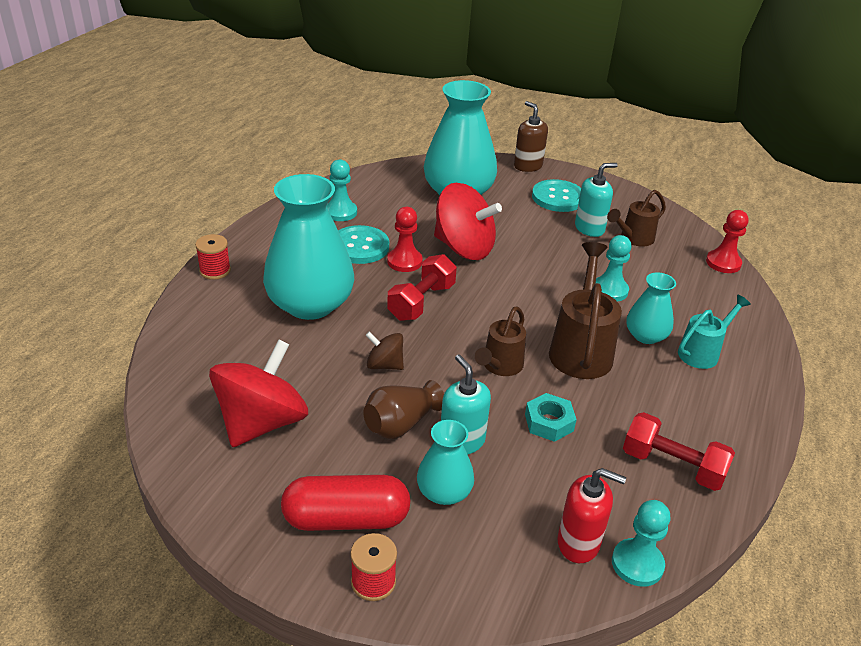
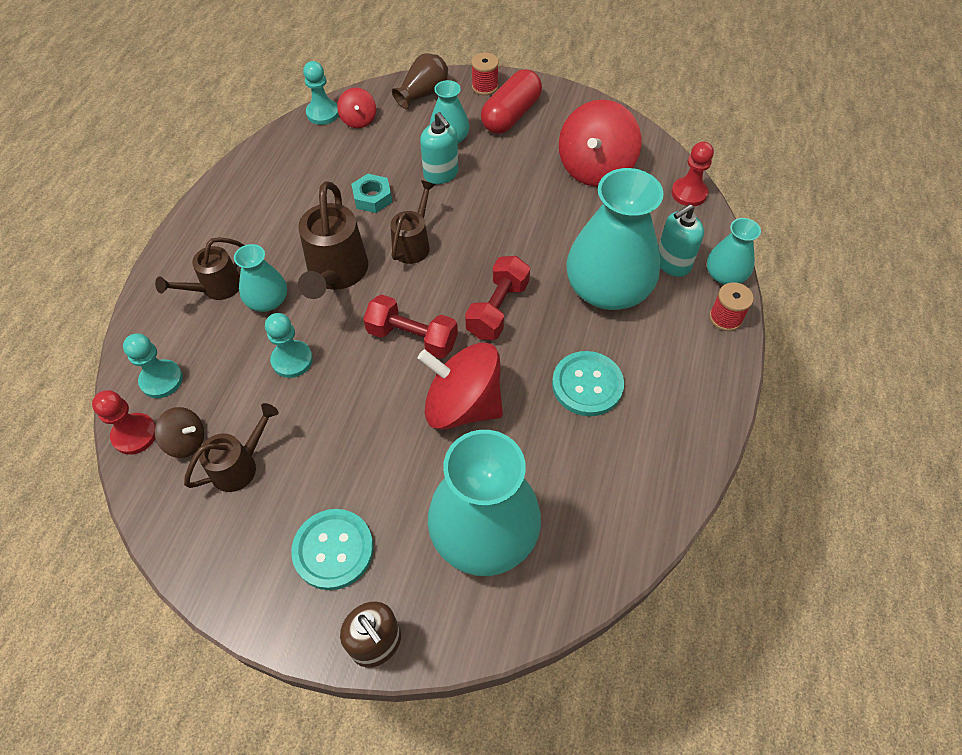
camera: 175 degrees right, 20 degrees up
(189, 300) = (725, 275): none -> turquoise vase
(340, 212) = (634, 450): turquoise pawn -> turquoise pawn (161, 380)
(346, 519) = (511, 115): red capsule -> red capsule turned 45 degrees counterclockwise
(384, 365) = (516, 230): brown spinning top -> brown spinning top (186, 441)
(400, 424) = (490, 181): brown vase -> brown vase (423, 94)
(404, 261) = (528, 368): red pawn -> red pawn (689, 193)
(579, 543) = (359, 120): red soap dispenser -> red spinning top
(589, 228) = (296, 478): turquoise soap dispenser -> turquoise soap dispenser (672, 263)
(672, 466) = (280, 176): red dumbbell -> red dumbbell (412, 337)
(702, 352) = (216, 288): turquoise watering can -> brown watering can

